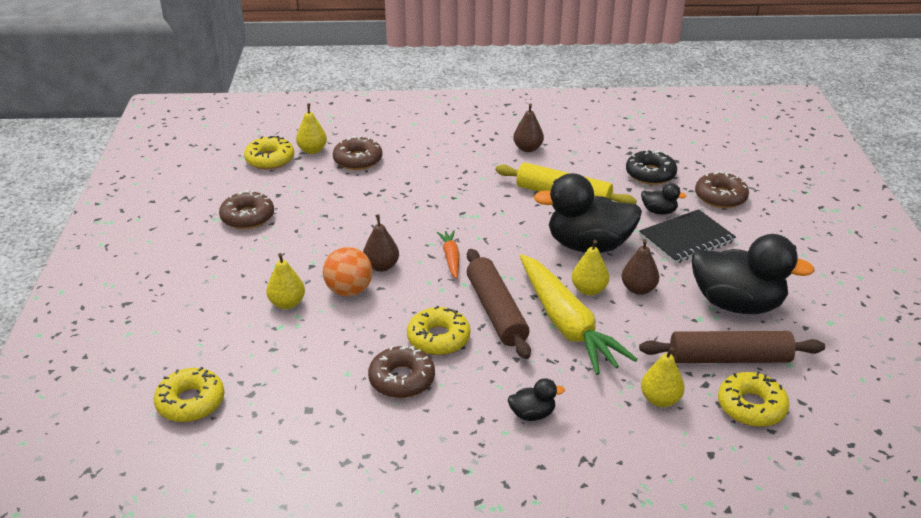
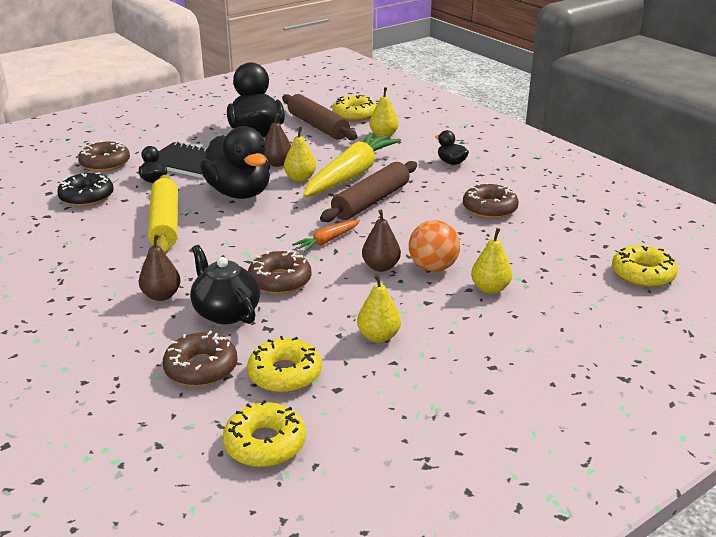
camera: 125 degrees left, 5 degrees down
(247, 217) = (404, 385): brown donut -> brown donut (280, 281)
(312, 150) = (207, 418): yellow pear -> yellow pear (378, 336)
(405, 184) = (226, 312): none -> black teapot
(438, 338) = (431, 211): yellow donut -> yellow donut (285, 374)
(527, 149) = (79, 268): brown pear -> brown pear (161, 295)

